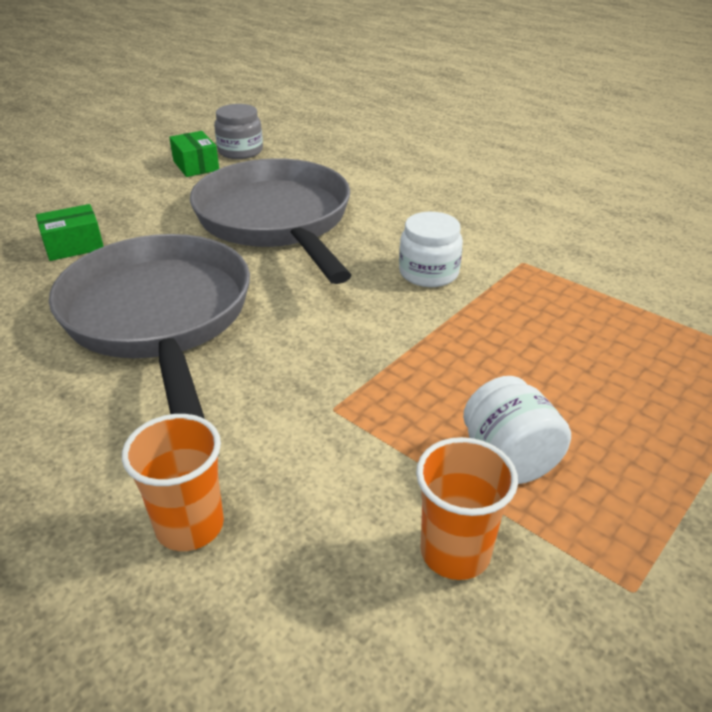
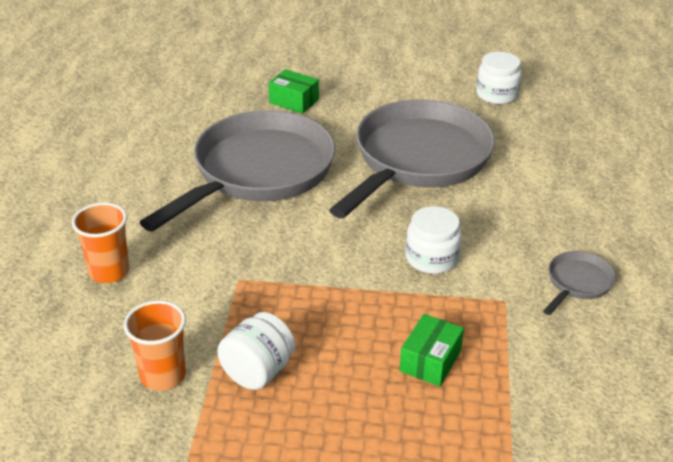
camera: 55 degrees right, 0 degrees up
(196, 165) = (448, 88): green box -> green box (430, 361)
(240, 151) = (497, 94): grey jar -> white jar
(530, 222) = (577, 283): none -> grey pan

